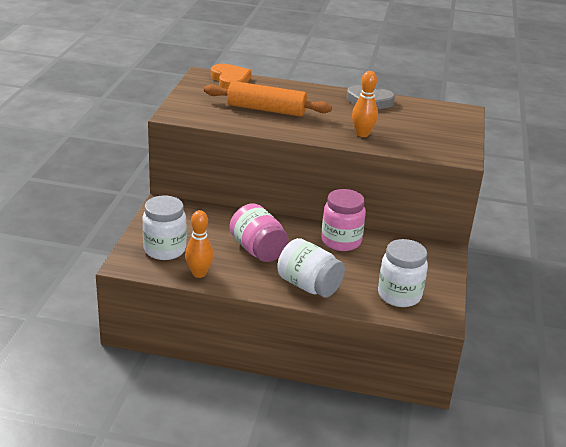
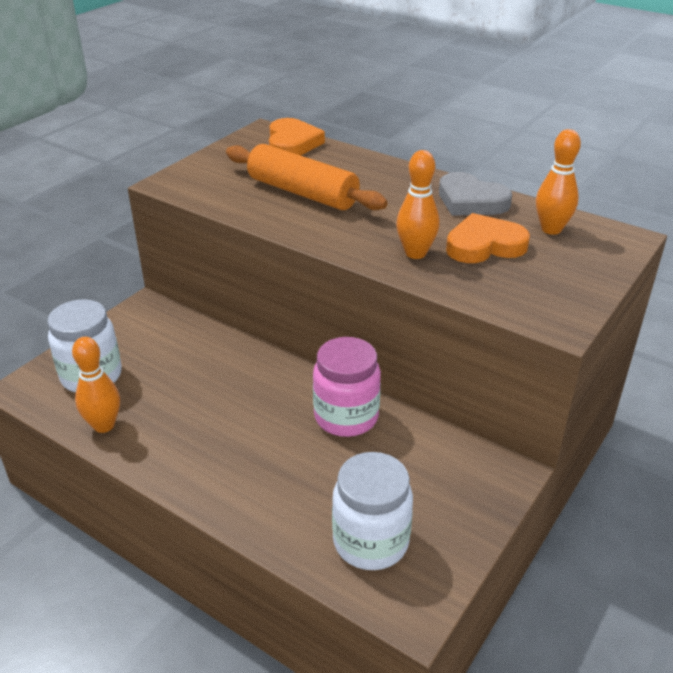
camera: 25 degrees right, 5 degrees up
(258, 250) = (214, 405): pink jar -> none
(309, 286) = (240, 486): white jar -> none
(396, 125) = (484, 245): none -> orange heart
(424, 111) = (551, 229): none -> orange bowling pin

